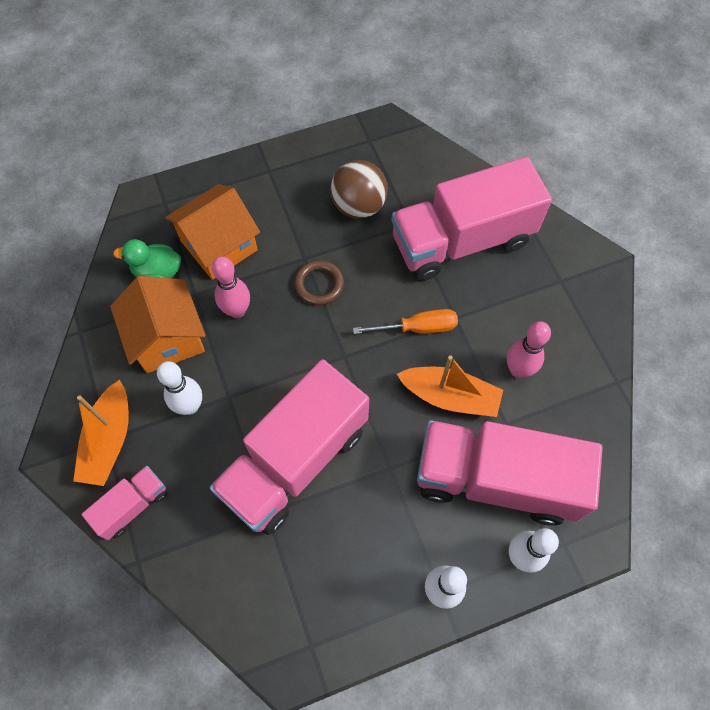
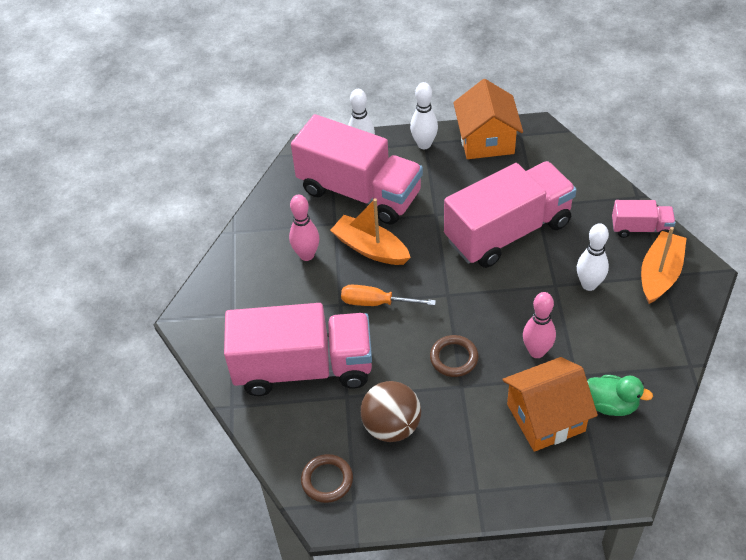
camera: 160 degrees left, 15 degrees down
(132, 506) = (641, 228): pink truck -> pink truck turned 150 degrees counterclockwise
(167, 338) = (605, 342): orange house -> orange house (486, 140)
(398, 151) = (327, 480): none -> brown ring

